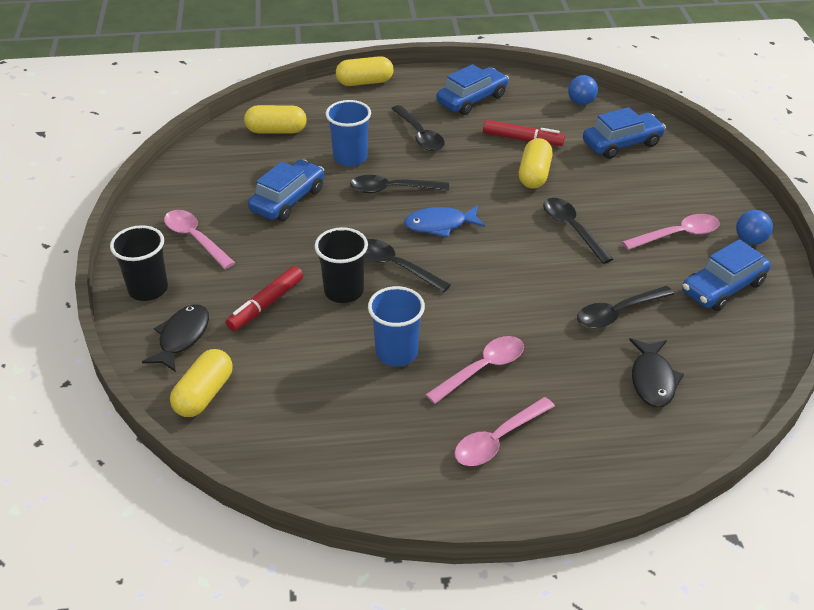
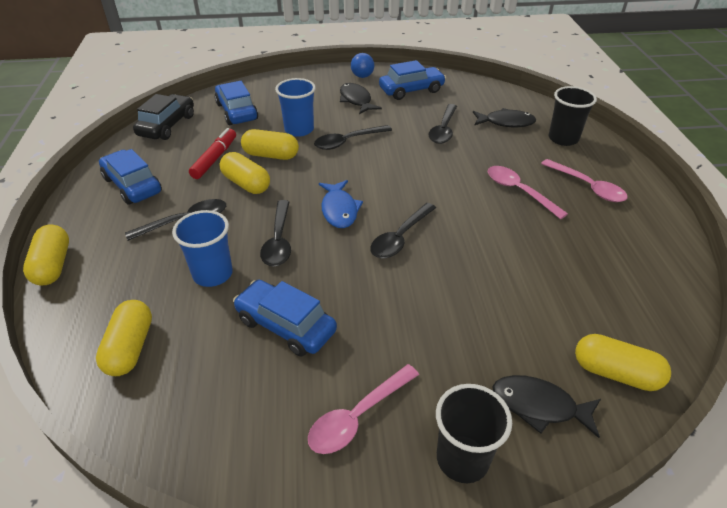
camera: 90 degrees left, 0 degrees up
(266, 304) = (470, 332): red marker -> none
(344, 291) = (440, 272): black cup -> black cup (563, 139)
(396, 353) = (514, 236): blue cup -> blue cup (299, 130)
(480, 163) = (246, 184): none -> yellow capsule
(581, 102) = (167, 125): blue ball -> black car
(618, 313) = (443, 129): black spoon -> black spoon turned 45 degrees clockwise
(677, 235) = (356, 100): pink spoon -> black fish
(723, 287) = (411, 90): blue car -> blue car turned 75 degrees counterclockwise

